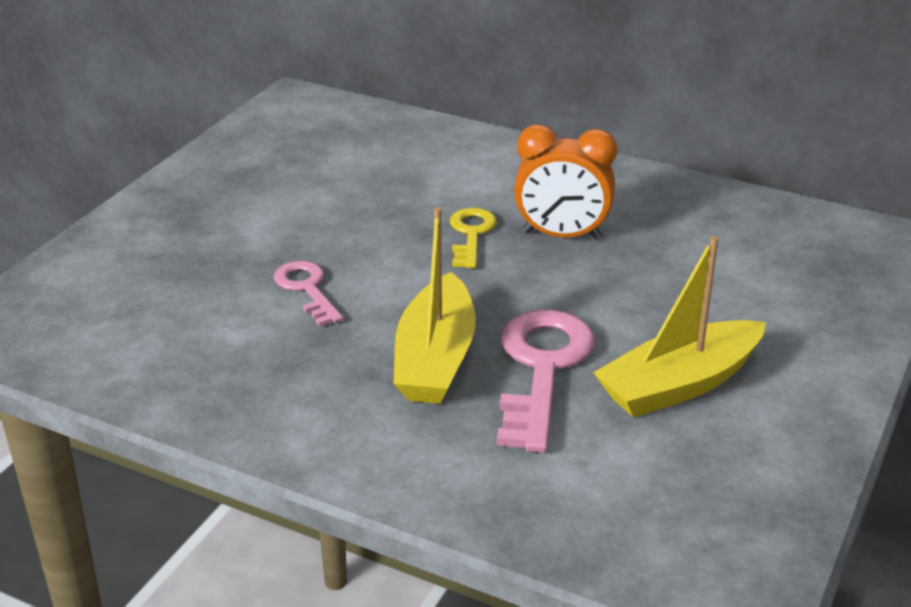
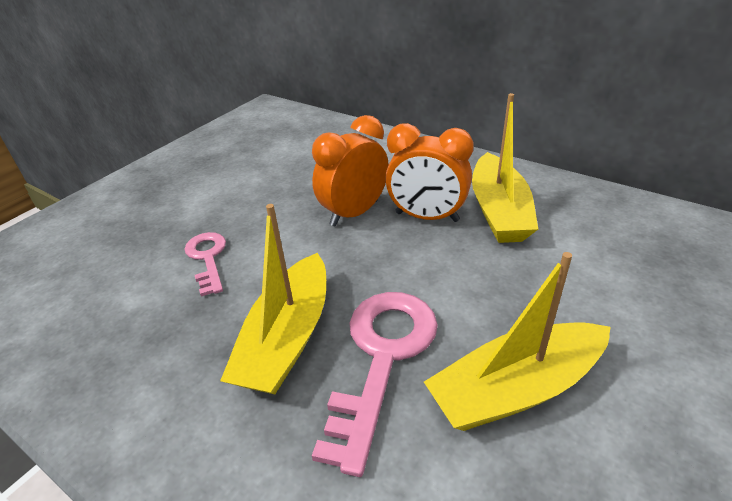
camera: 10 degrees right, 5 degrees up
(471, 234) = (354, 213): yellow key -> orange clock
(647, 226) = (499, 211): none -> yellow boat

